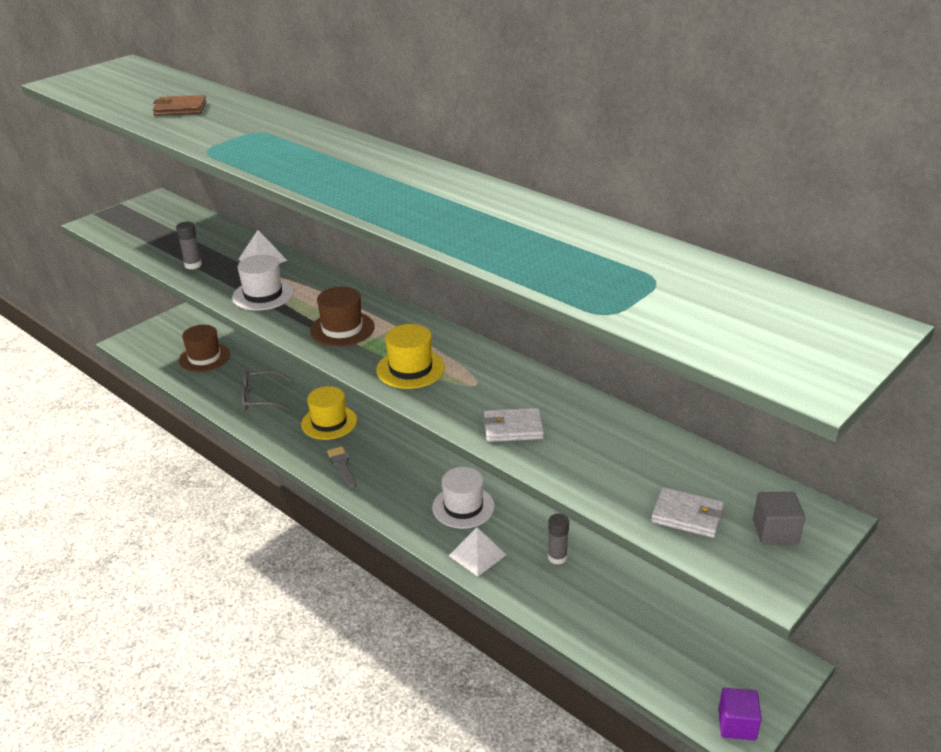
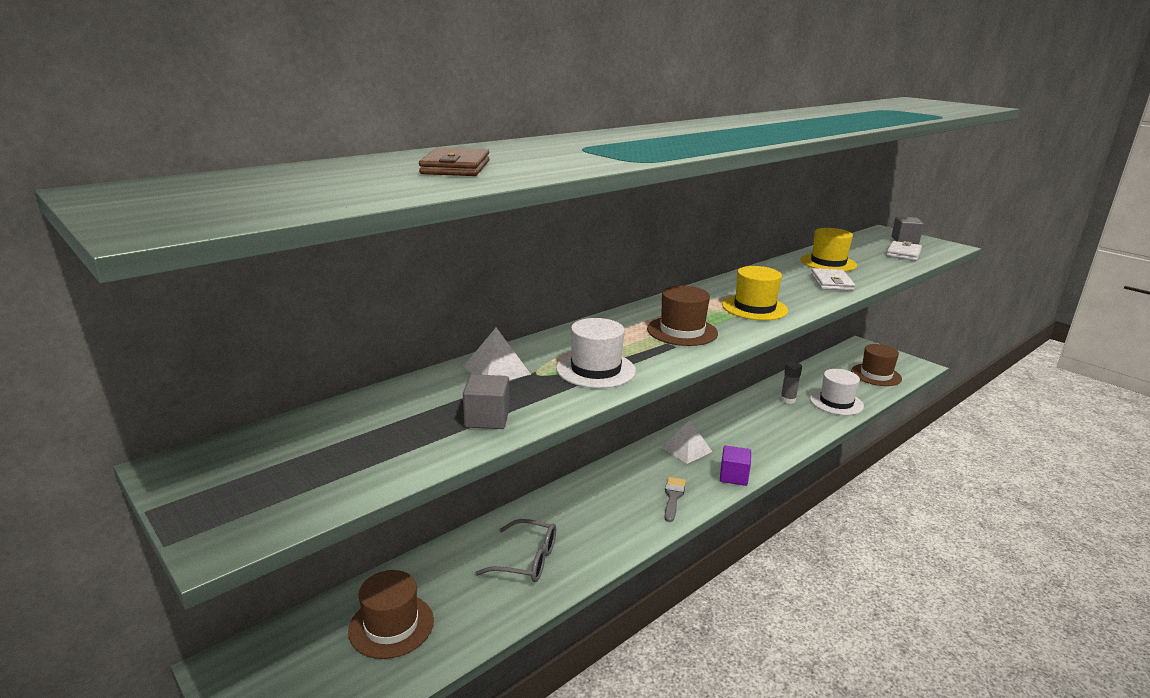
camera: 85 degrees left, 10 degrees down
(193, 265) = (487, 419): grey glue stick -> grey cube
(261, 398) = (526, 560): grey glasses -> grey glasses turned 75 degrees counterclockwise
(329, 422) = (593, 504): yellow hat -> yellow hat (828, 263)
(342, 465) = (673, 497): grey brush -> grey brush turned 120 degrees clockwise
(463, 507) = (734, 433): white hat -> white hat (836, 402)
(477, 555) = (793, 432): white pyramid -> white pyramid (686, 449)
(674, 664) = (876, 375): none -> brown hat
(737, 724) = (913, 365): purple cube -> purple cube (733, 476)

